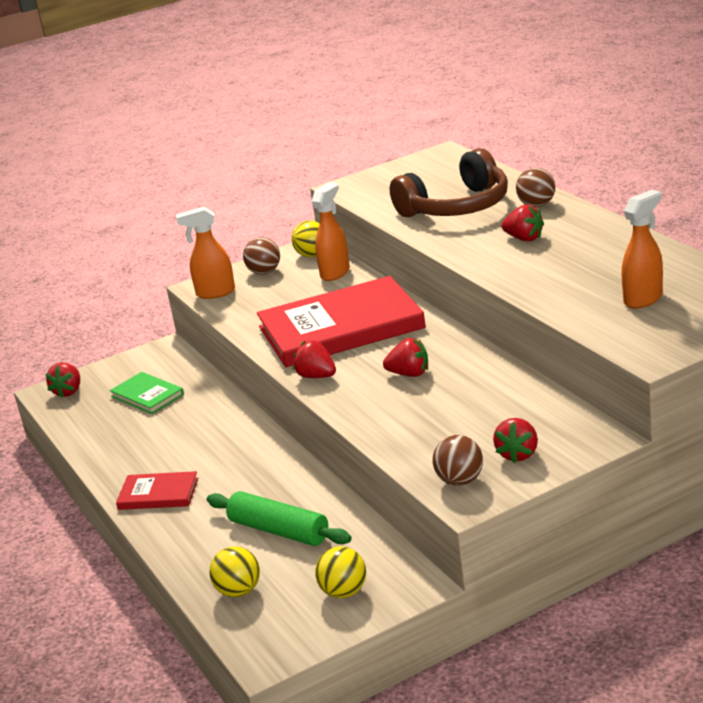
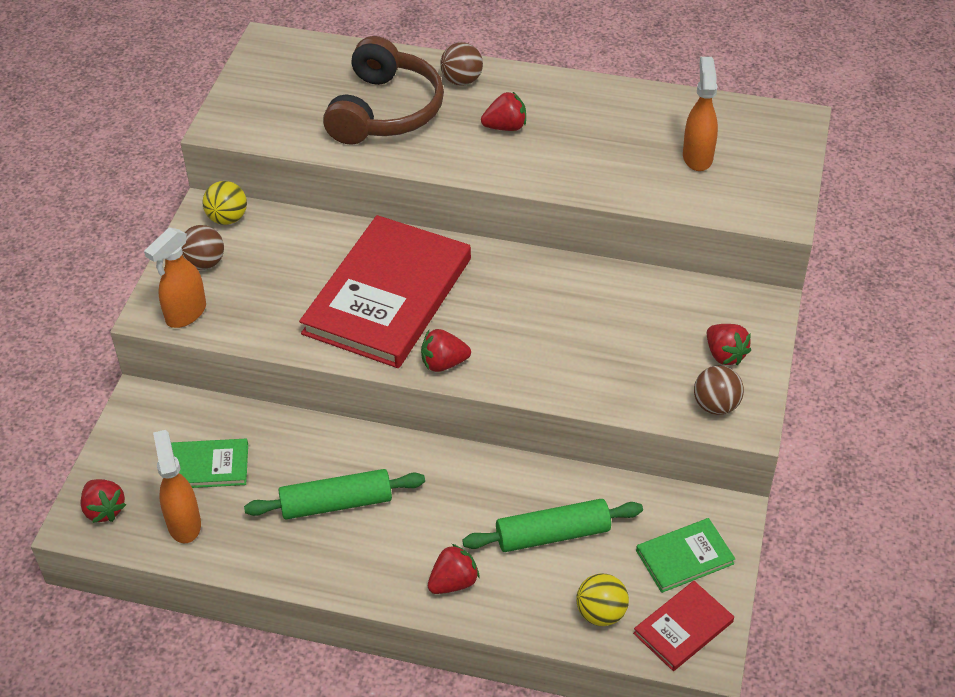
camera: 50 degrees left, 20 degrees up
(158, 494) = (386, 566): red book -> red book (683, 628)
(182, 447) = (336, 503): none -> green rolling pin
(335, 273) = (286, 231): orange spray bottle -> orange spray bottle (184, 523)
(344, 592) = (684, 557): yellow ball -> green book
(409, 374) = (526, 318): red strawberry -> red strawberry (453, 582)

